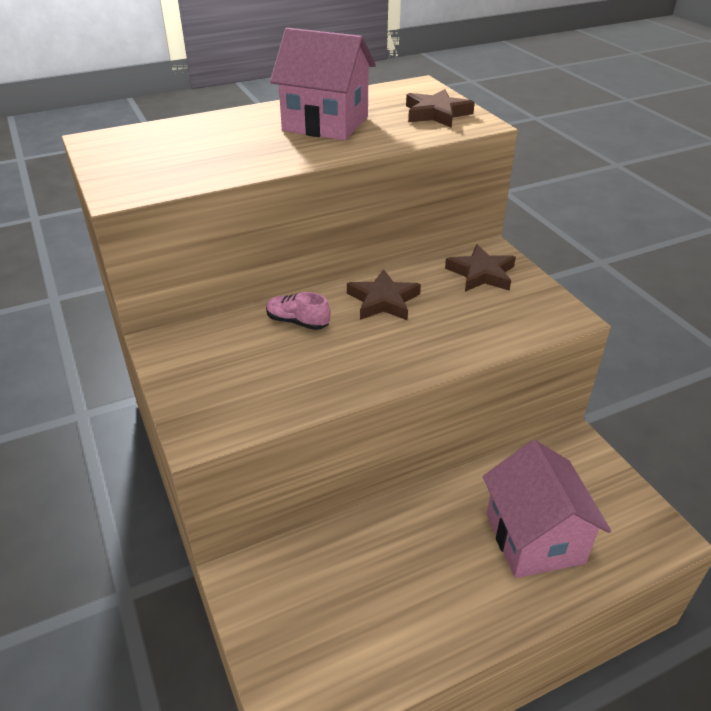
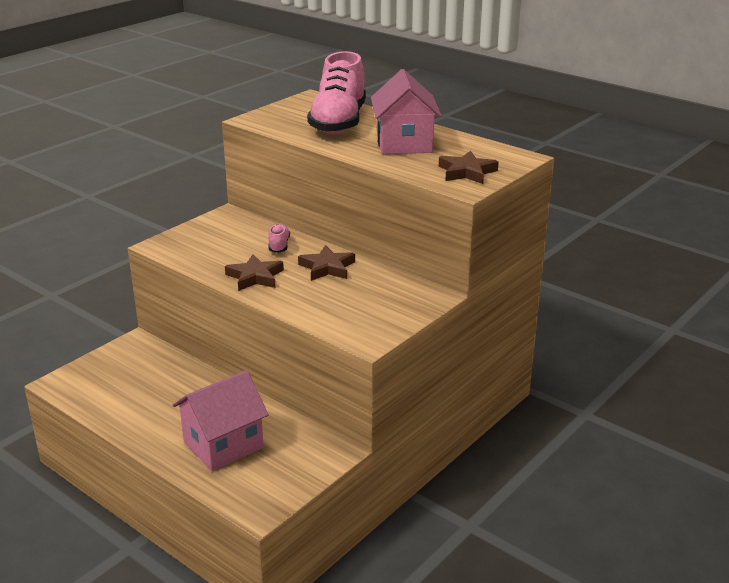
camera: 65 degrees right, 10 degrees down
(212, 142) = (338, 122): none -> pink shoe
(481, 273) = (397, 297): brown star -> brown star (255, 277)

